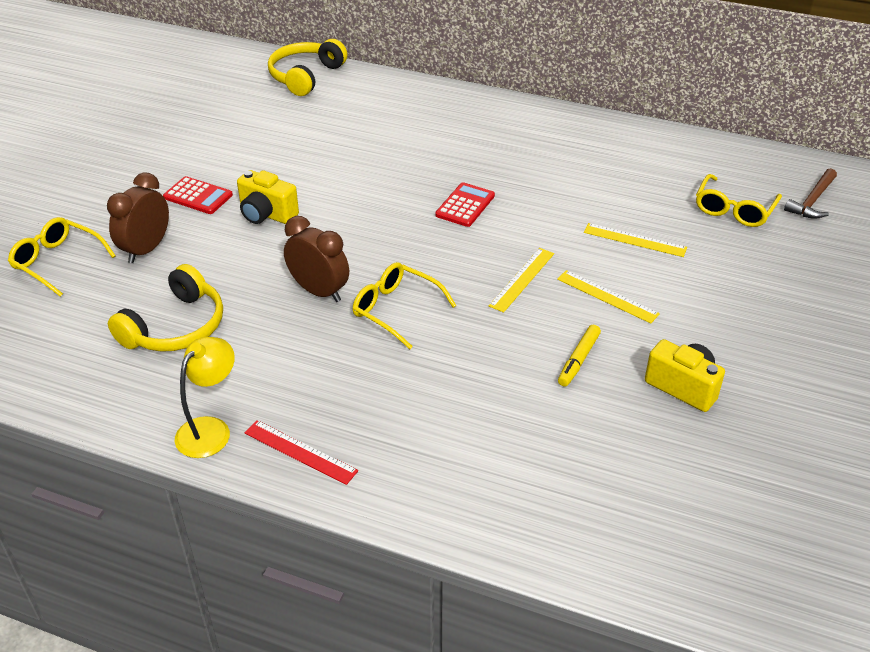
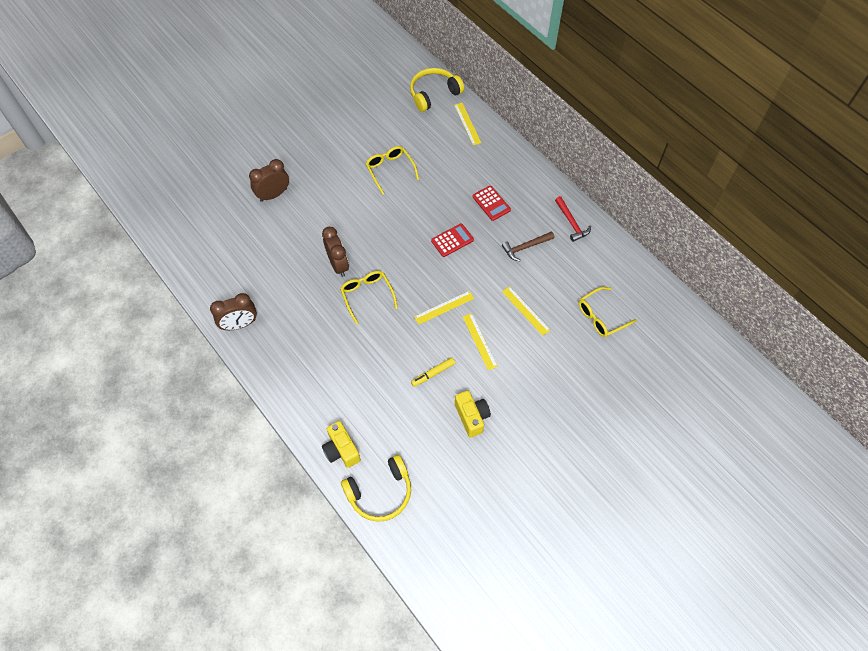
camera: 30 degrees right, 20 degrees up
(57, 262) = (228, 183): yellow glasses -> yellow glasses (390, 170)
(176, 327) = (259, 254): yellow headphones -> yellow headphones (380, 493)
(198, 196) = (319, 167): red calculator -> red calculator (491, 203)
(210, 429) = (240, 324): yellow lamp -> brown clock
(266, 214) = (345, 197): yellow camera -> yellow camera (341, 450)
(300, 452) = (270, 358): red ruler -> none
(377, 89) = (467, 123): none -> yellow ruler
(602, 136) = (571, 223): none -> red hammer
(812, 201) = (654, 333): brown hammer -> brown hammer (525, 247)

